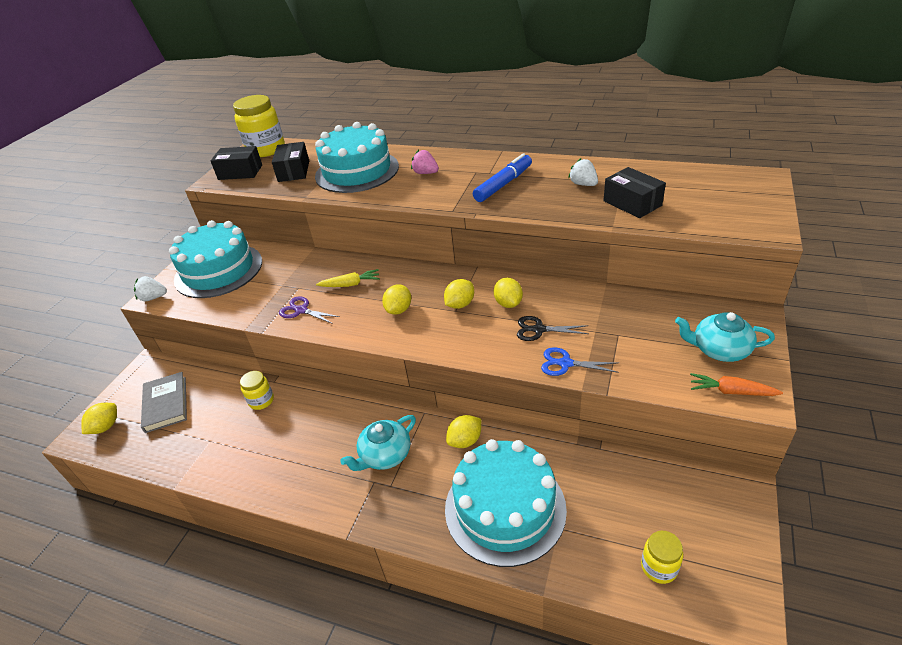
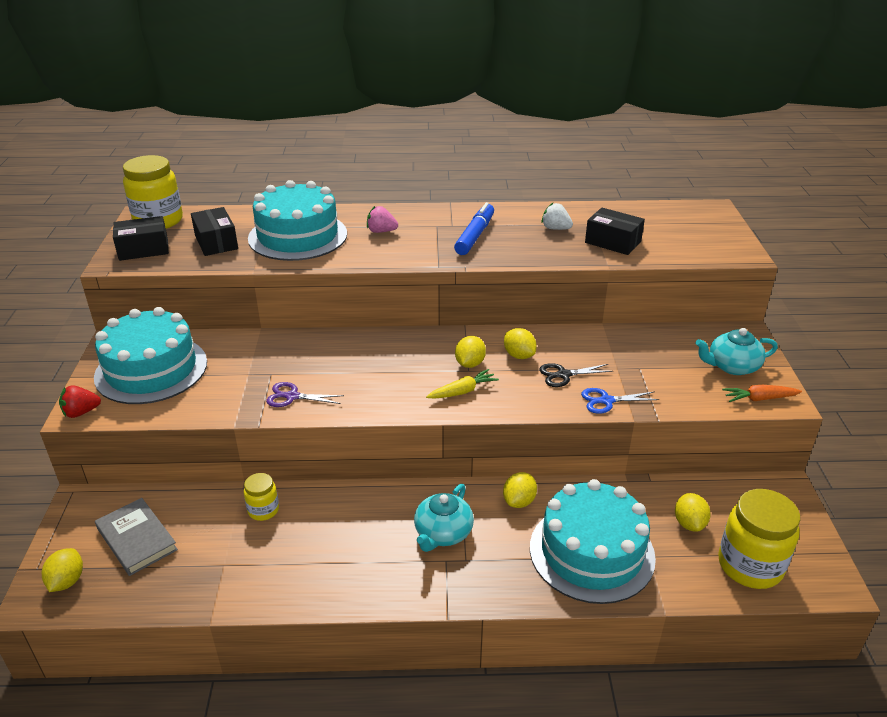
camera: 25 degrees left, 5 degrees down
(153, 298) = (81, 412): white strawberry -> red strawberry
(350, 284) = (333, 361): yellow carrot -> yellow carrot (463, 391)
(399, 310) = (406, 379): yellow lemon -> yellow lemon (689, 523)
(659, 567) = (750, 565): yellow jar -> yellow jar, size x1.92

